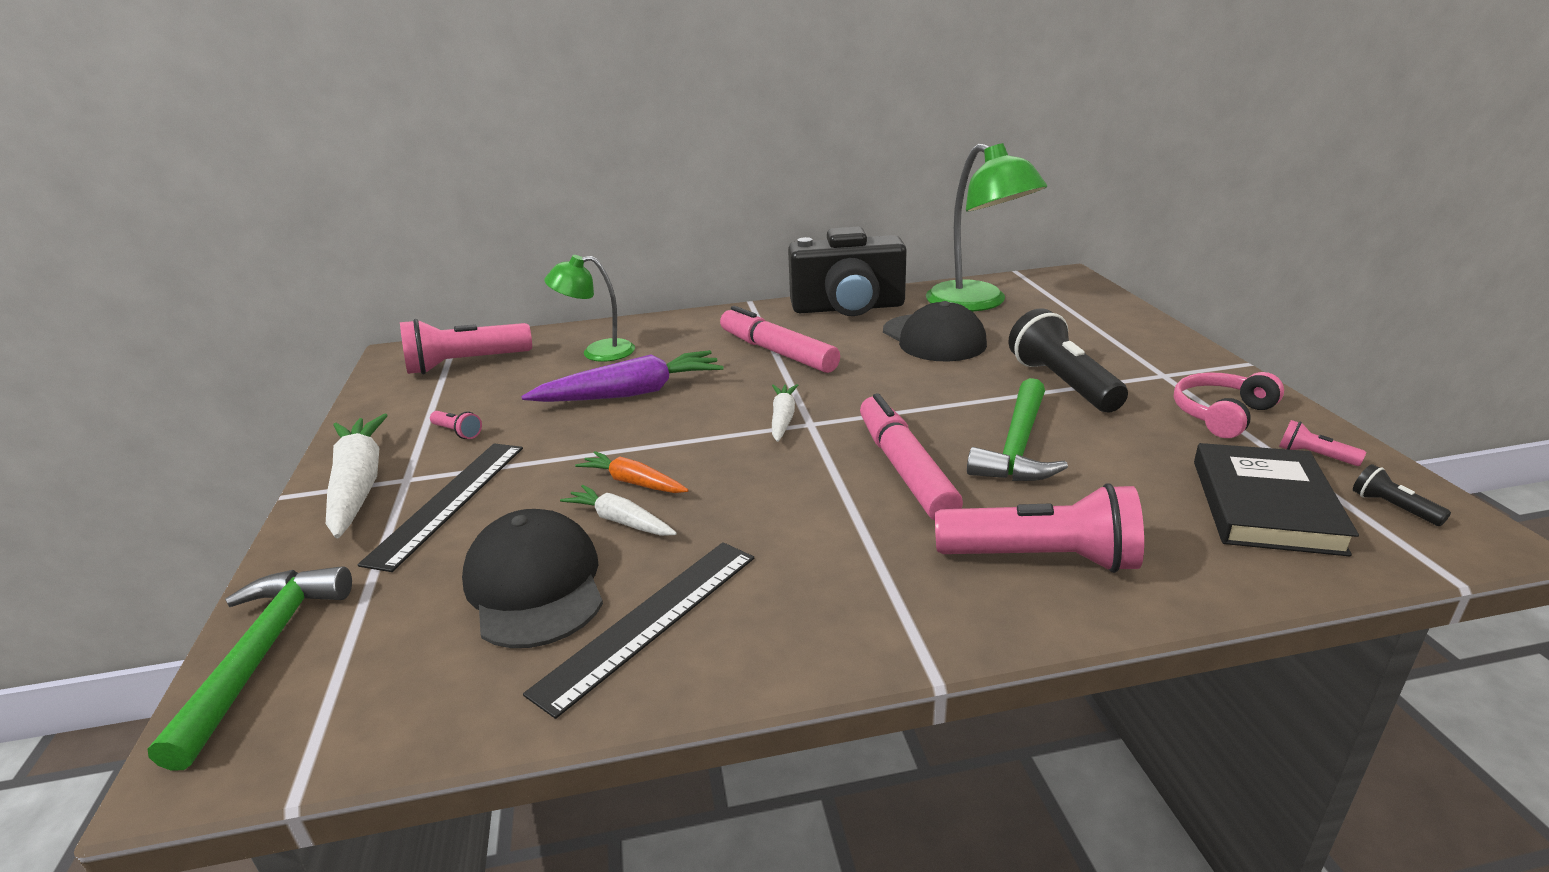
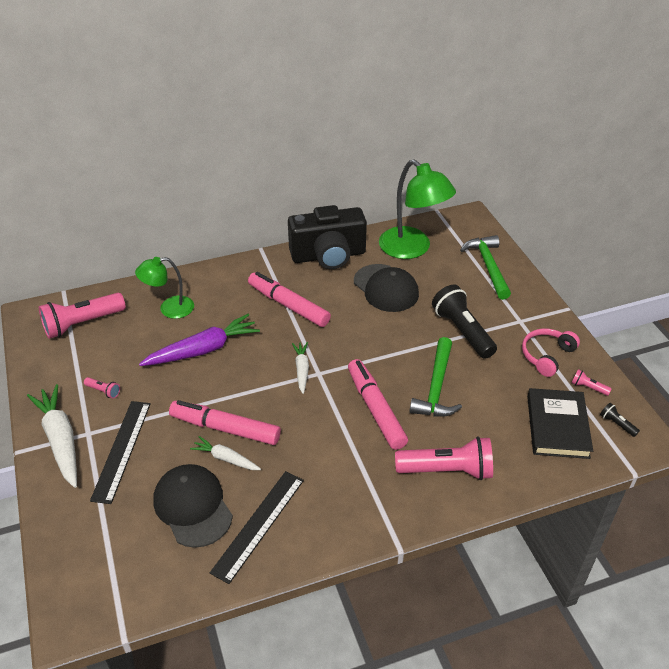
camera: 10 degrees left, 15 degrees up
(262, 654) = (66, 561): green hammer -> green hammer (488, 266)
(633, 482) = (225, 428): orange carrot -> pink marker

